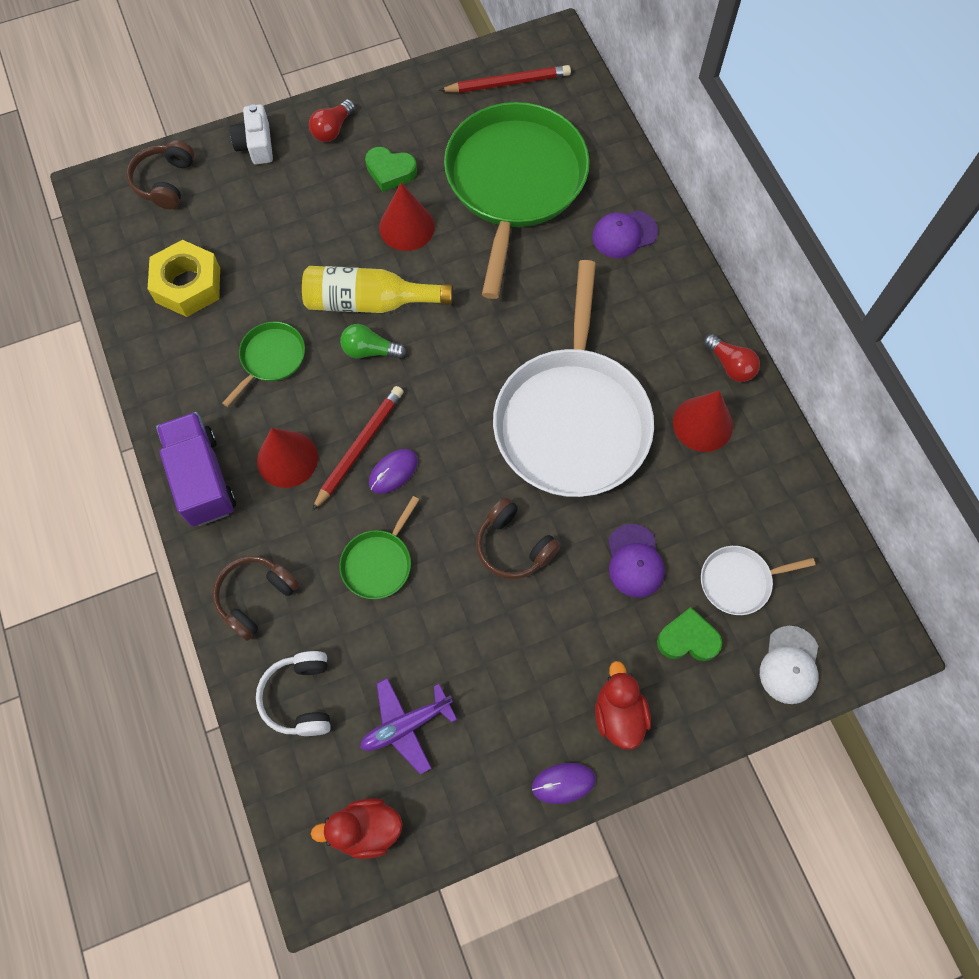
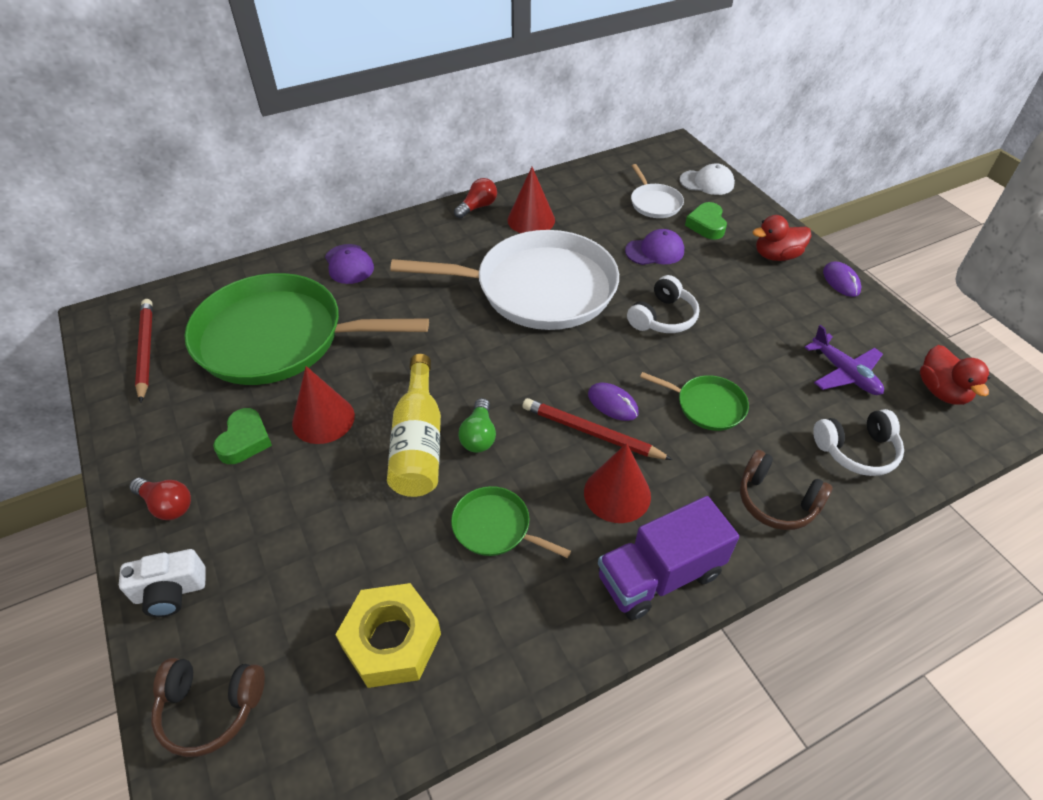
camera: 95 degrees left, 20 degrees down
(514, 546) = (663, 317): brown headphones -> white headphones

